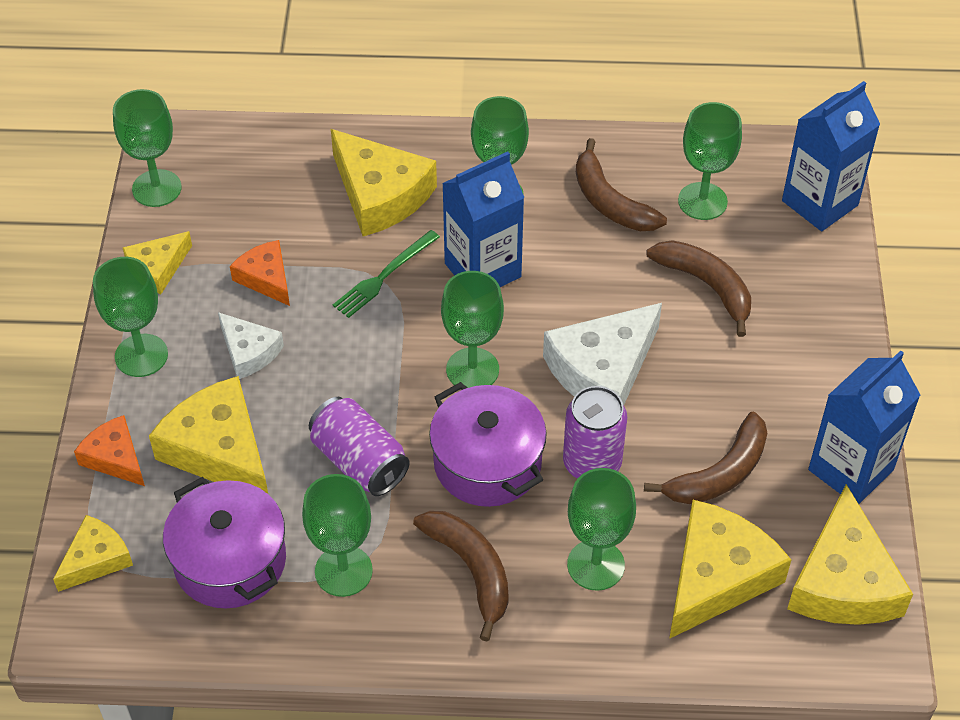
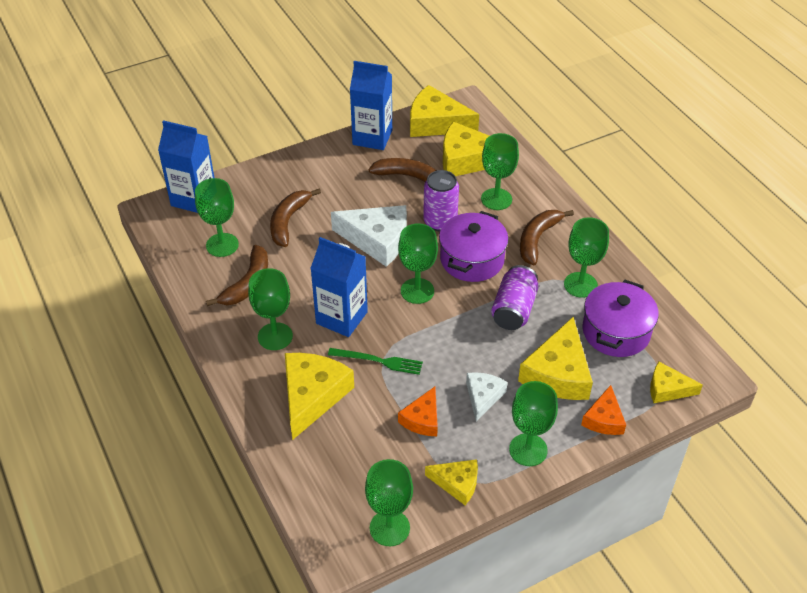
camera: 120 degrees left, 5 degrees down
(843, 581) = (436, 123): yellow cheese -> yellow cheese turned 135 degrees counterclockwise

